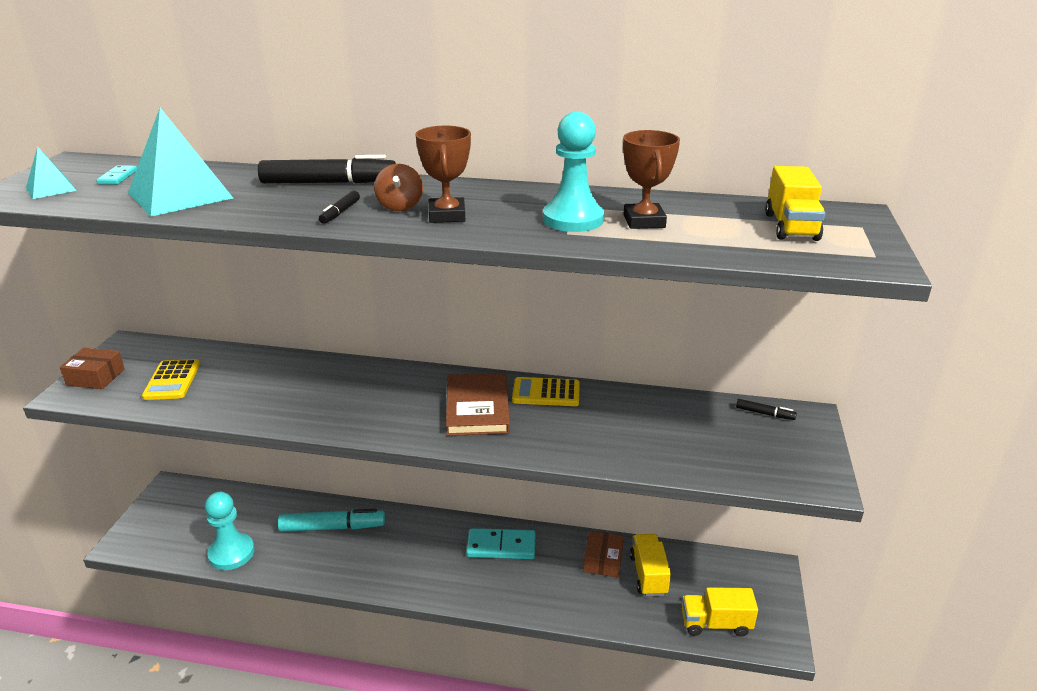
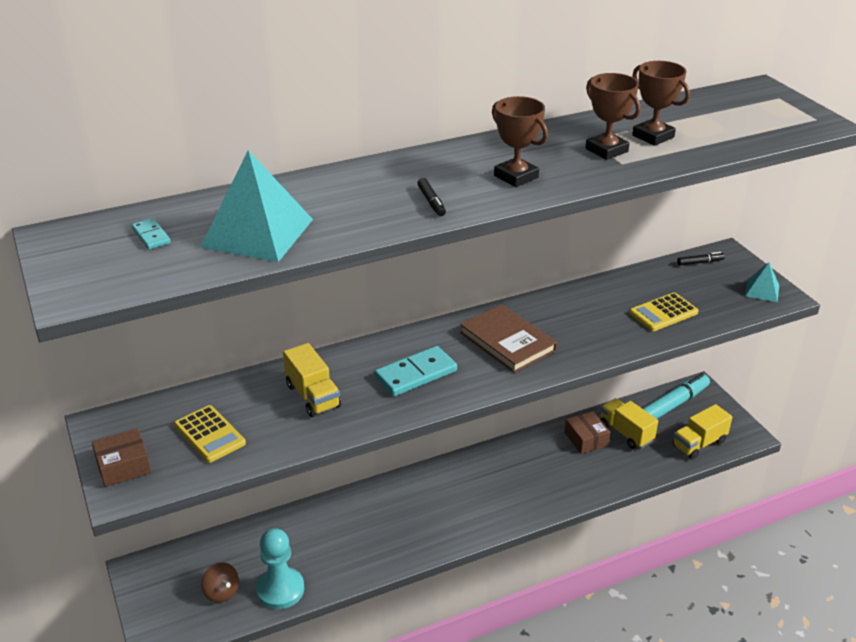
camera: 35 degrees left, 5 degrees up
(51, 189) = (110, 270): turquoise pyramid -> turquoise pyramid (762, 290)
(329, 183) = (364, 177): black marker -> none
(332, 527) = (346, 522): turquoise marker -> turquoise marker (673, 405)
(400, 206) = (465, 180): brown spinning top -> brown spinning top (222, 592)
(501, 546) = (502, 466): turquoise domino -> turquoise domino (416, 374)
(546, 393) = (541, 308): yellow calculator -> yellow calculator (663, 313)
(573, 219) = (606, 150): turquoise pawn -> brown trophy
(791, 227) = (742, 111): yellow truck -> yellow truck (313, 396)

